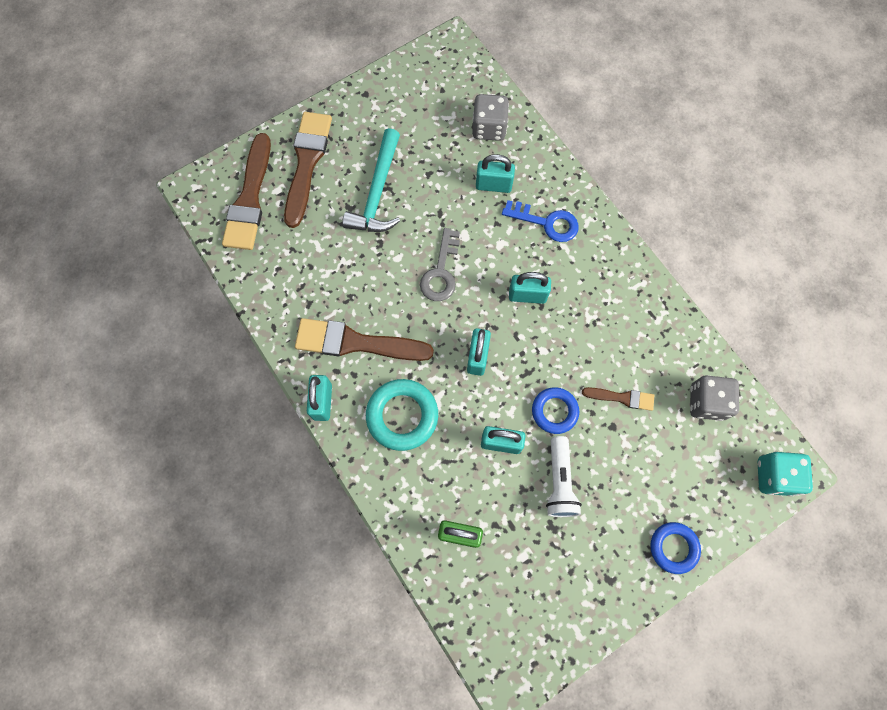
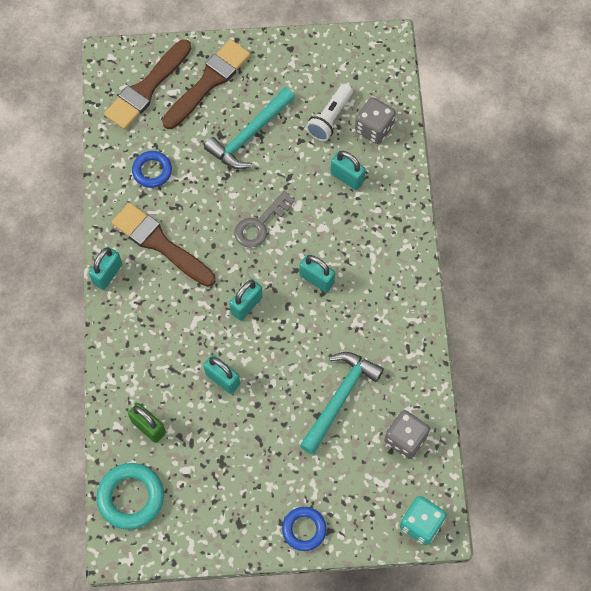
camera: 30 degrees right, 5 degrees down
(402, 416) = (160, 317): turquoise ring -> turquoise ring (131, 497)
(546, 222) = (370, 230): blue key -> none
(554, 411) = (279, 379): blue ring -> blue ring (152, 171)
(559, 481) = (248, 432): white flashlight -> white flashlight (330, 118)
(622, 398) = (339, 398): brown brush -> turquoise hammer

